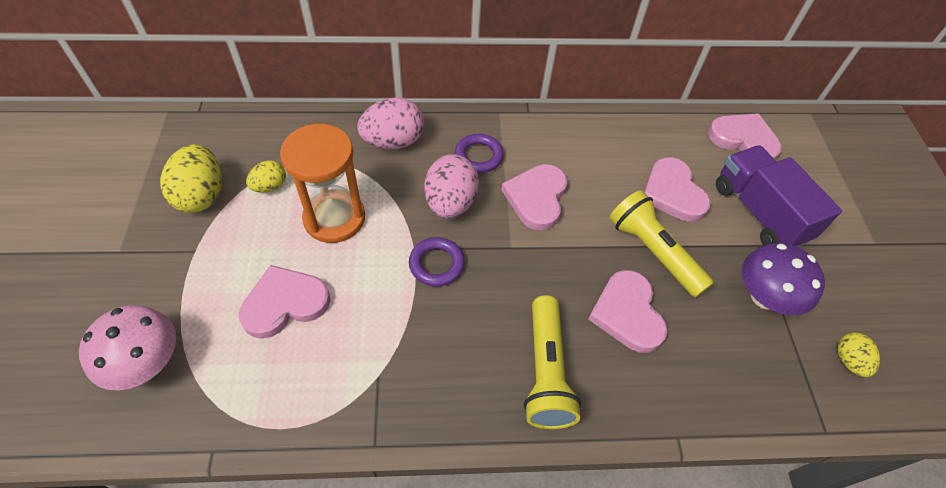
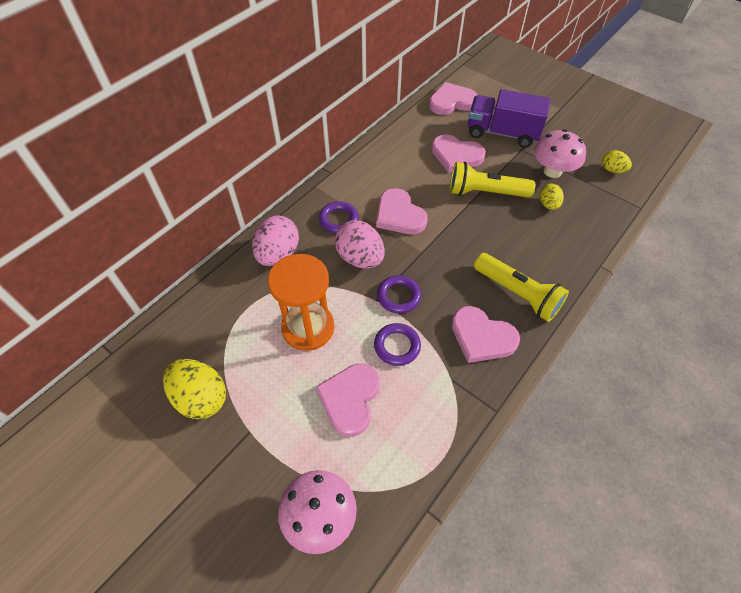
camera: 45 degrees left, 0 degrees up
(270, 186) = (239, 349): yellow egg -> yellow egg (548, 204)
(376, 302) = (397, 346): none -> purple ring
(627, 313) = (513, 232): pink heart -> pink heart (482, 337)
(764, 297) = (552, 171): purple mushroom -> pink mushroom

